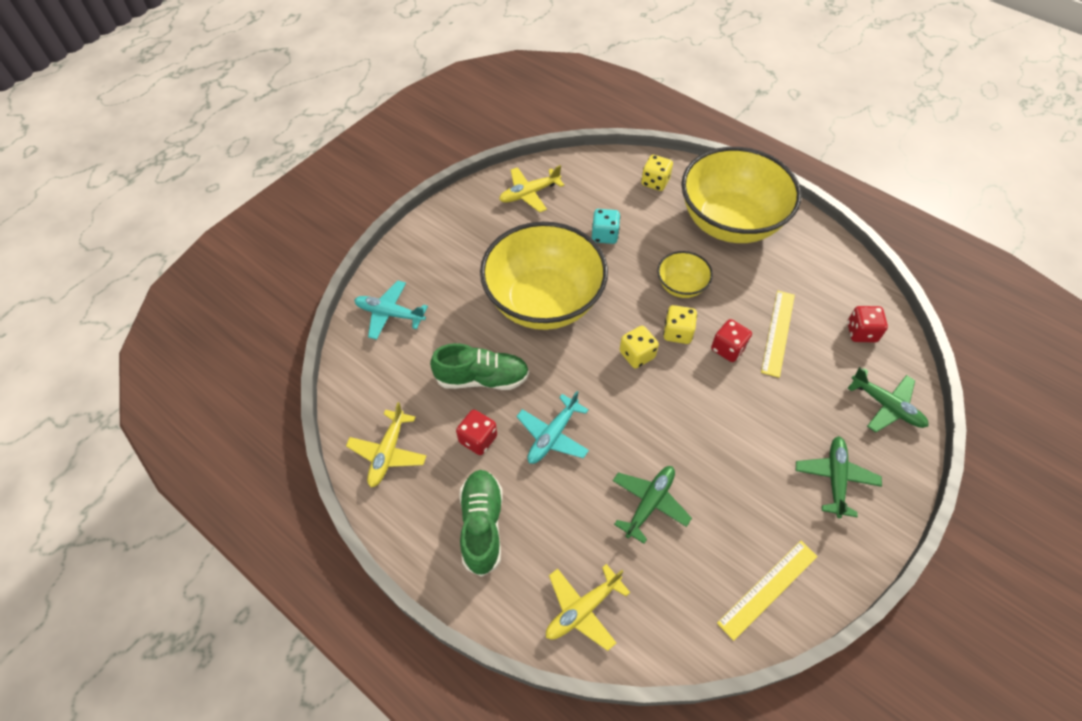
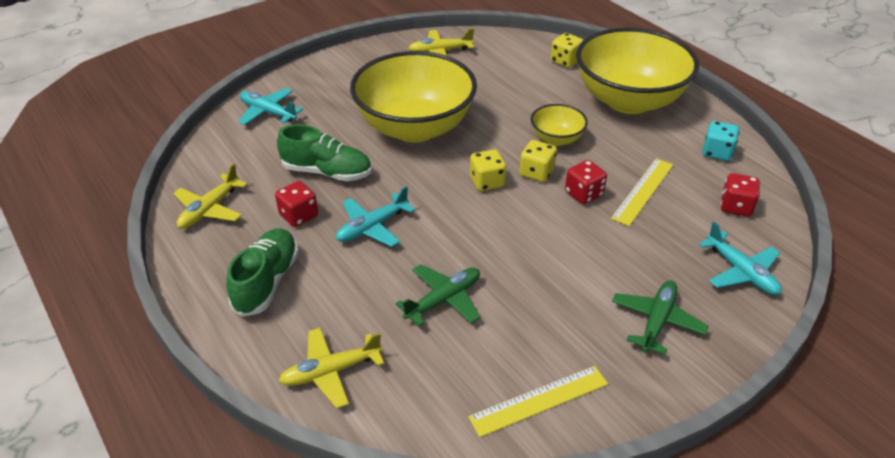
camera: 15 degrees right, 15 degrees down
(604, 235) = (497, 90): turquoise dice -> turquoise dice (717, 152)
(886, 406) = (741, 272): green plane -> turquoise plane

